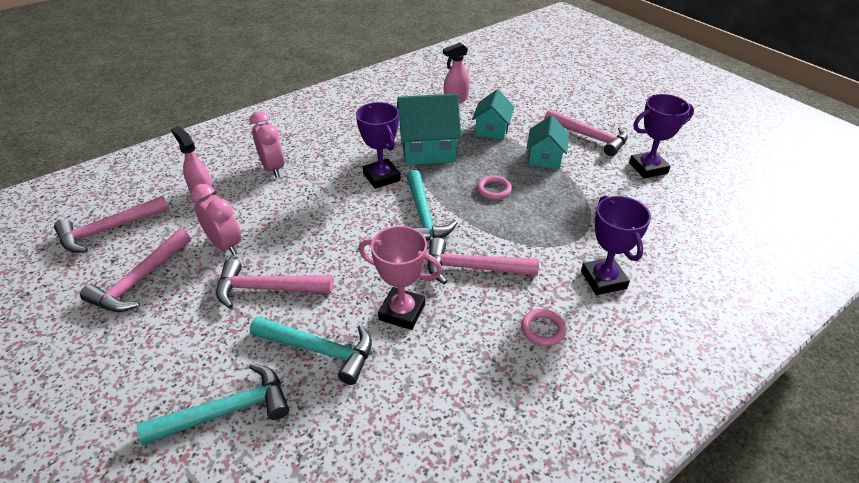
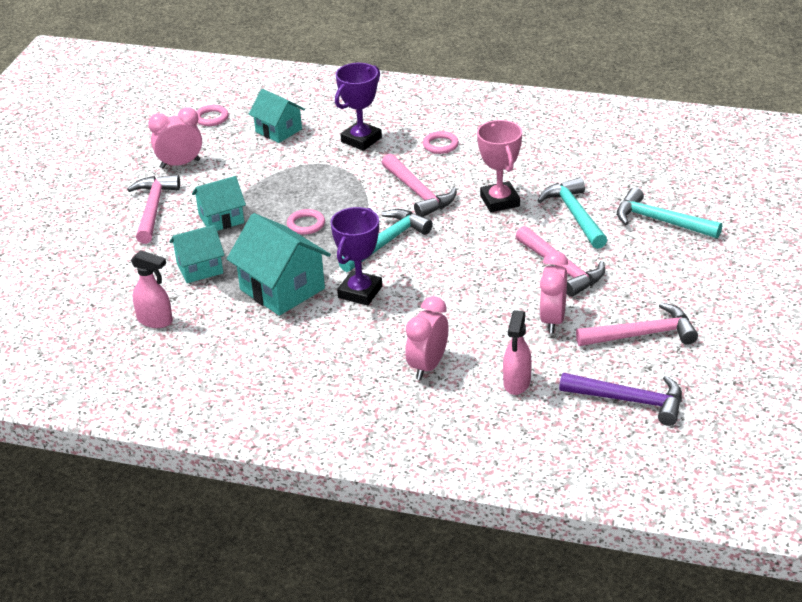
camera: 125 degrees left, 5 degrees down
(109, 230) = (629, 400): pink hammer -> purple hammer
(648, 168) = (180, 164): purple trophy -> pink clock
(666, 238) = (278, 130): none -> turquoise house
(722, 210) = (211, 118): none -> pink ring

